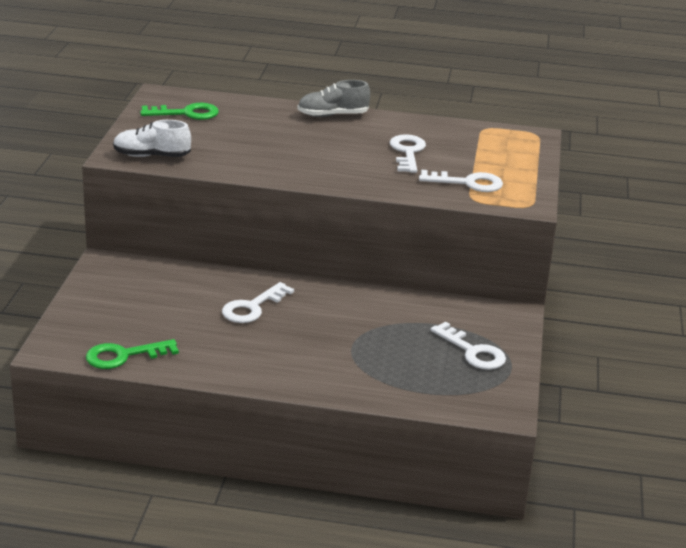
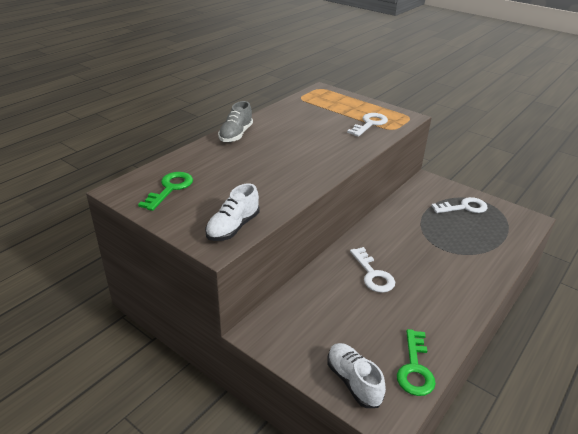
camera: 60 degrees left, 5 degrees up
(81, 325) = (353, 381): none -> white shoe
(407, 152) = (313, 128): white key -> none

